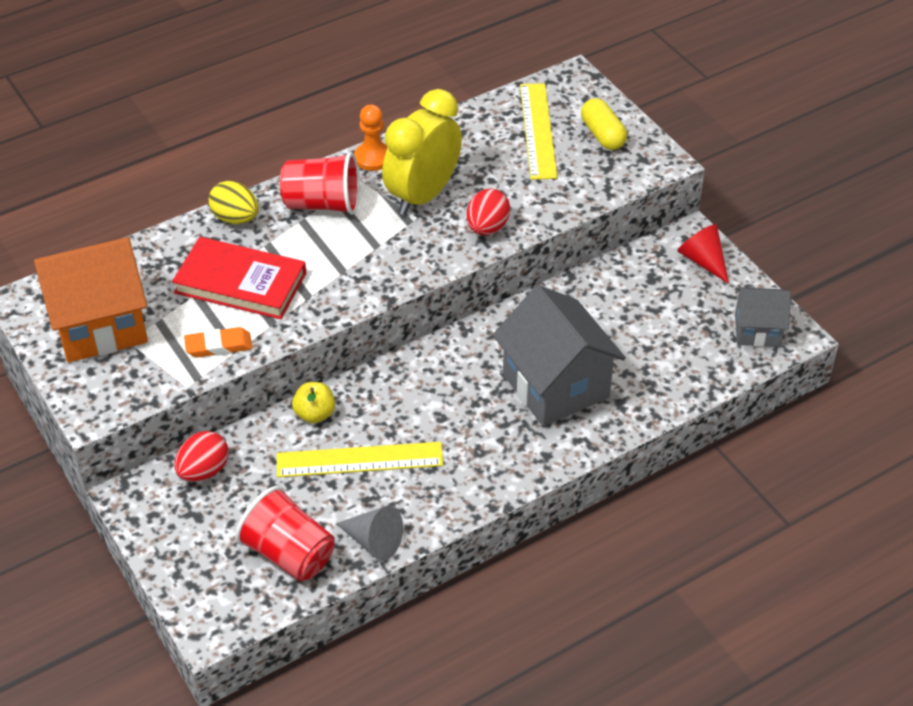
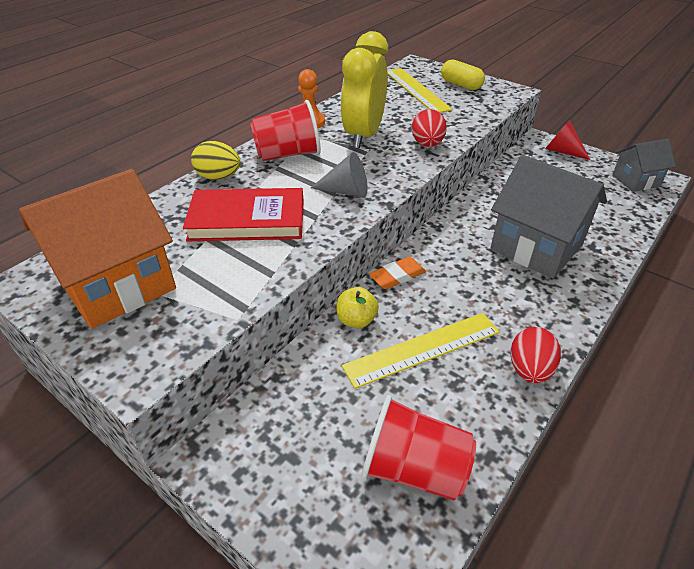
camera: 20 degrees left, 5 degrees down
(203, 471) = (275, 405): red egg -> red egg (529, 370)
(218, 346) = (252, 274): orange eraser -> orange eraser (397, 276)
(374, 541) = (490, 425): grey cone -> grey cone (346, 191)

